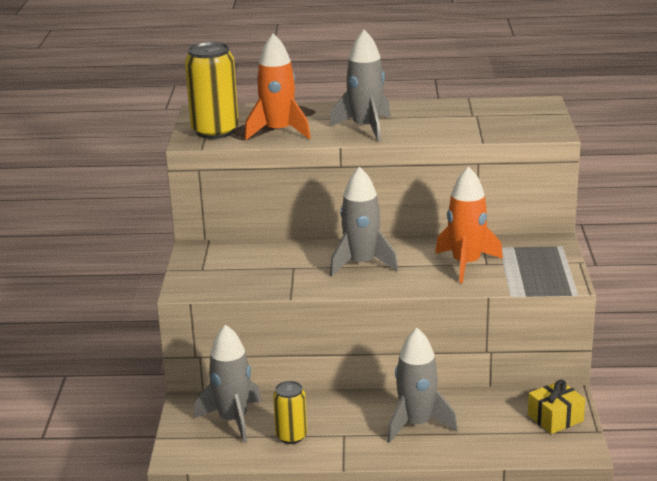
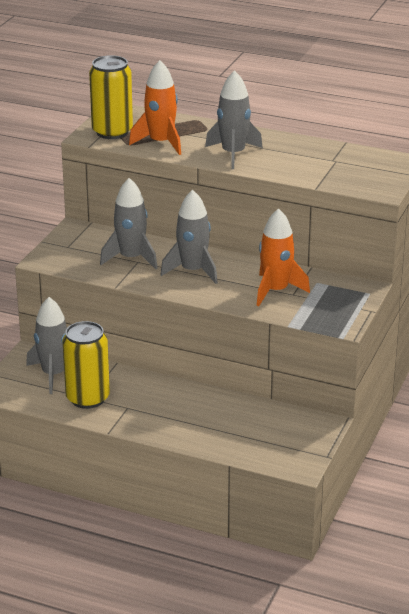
camera: 20 degrees right, 5 degrees up
(291, 436) = (87, 398): yellow can -> yellow can, size x1.68
(416, 424) = (189, 414): grey rocket -> grey rocket (131, 258)
(555, 418) = (301, 437): yellow gift -> none

